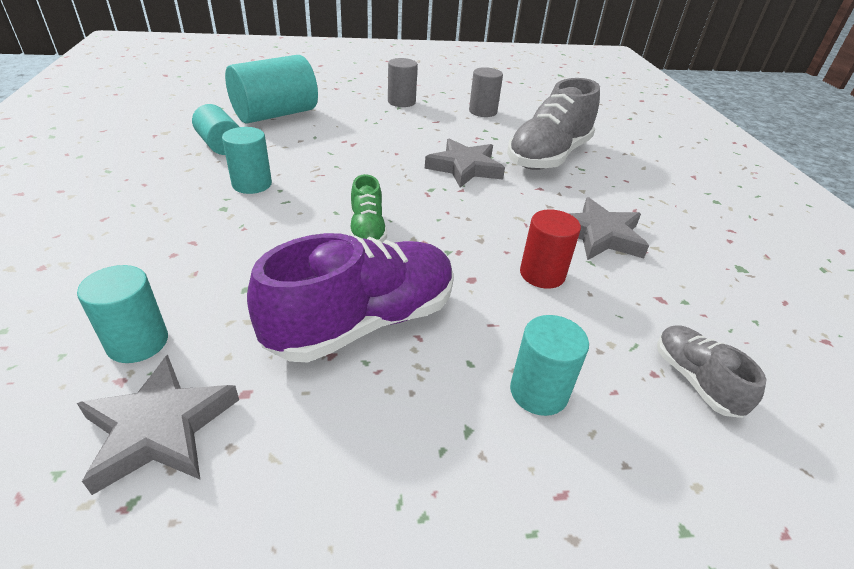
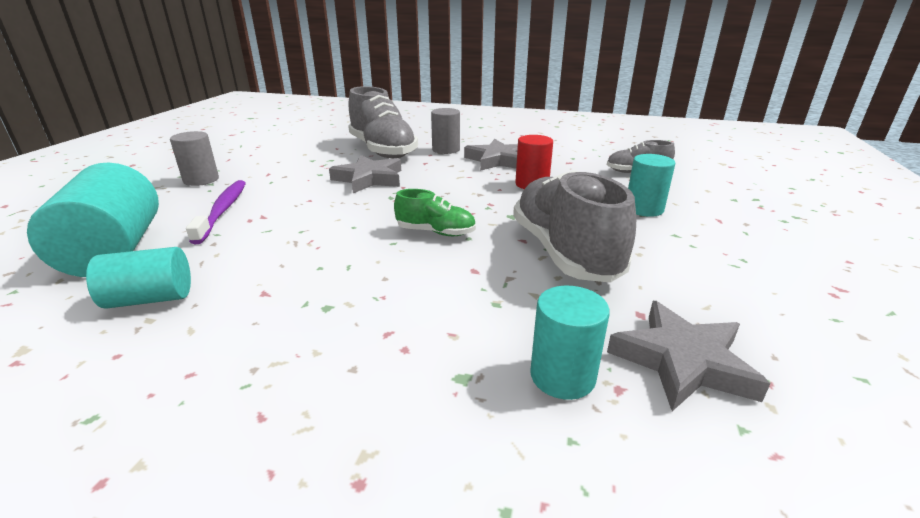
camera: 65 degrees left, 10 degrees down
(252, 184) = (289, 283): turquoise cylinder -> none
(353, 126) = (223, 210): none -> purple toothbrush
(363, 322) = (564, 252): purple shoe -> grey shoe
(482, 111) = (277, 154): grey cylinder -> grey cylinder (446, 149)

